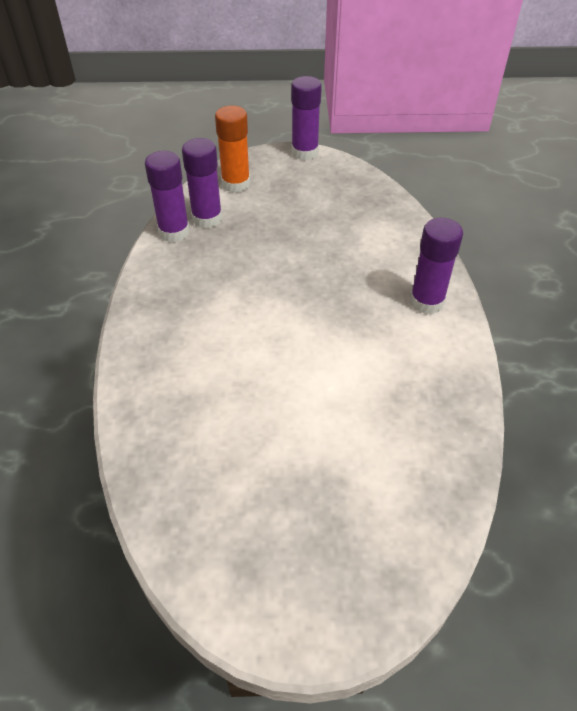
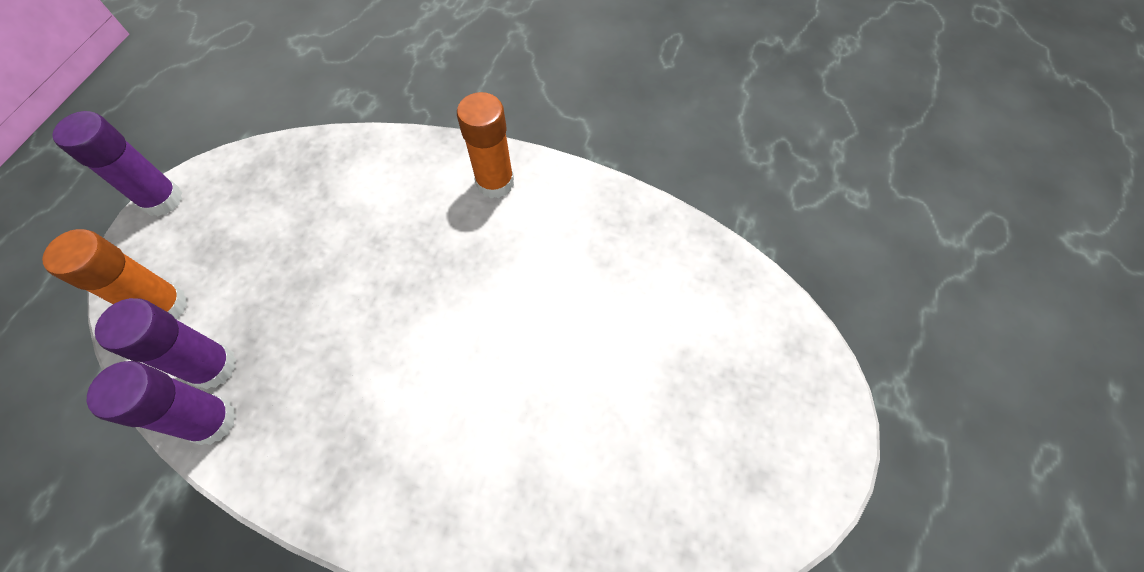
camera: 70 degrees left, 15 degrees up
(426, 302) = (495, 182): purple glue stick -> orange glue stick

